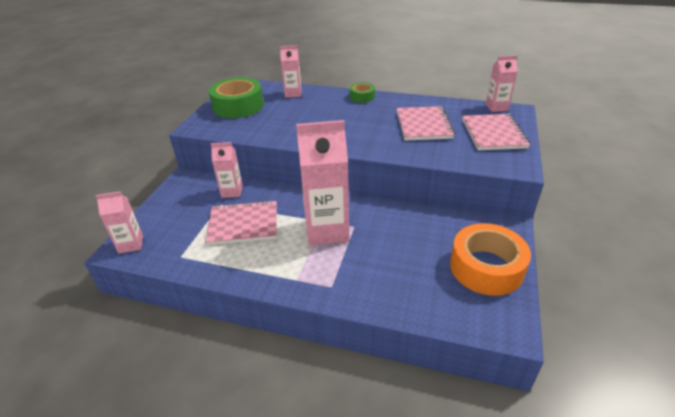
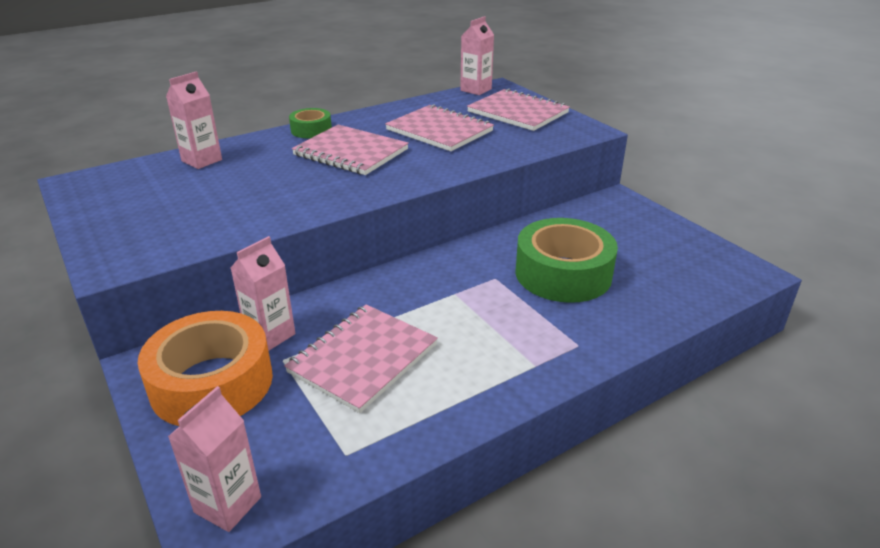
camera: 50 degrees left, 5 degrees down
(238, 106) = (137, 208): green tape -> green tape (563, 273)
(327, 230) = (474, 299): pink carton -> none
(357, 118) = (351, 152): none -> pink notebook
(486, 267) = (659, 239): orange tape -> orange tape (212, 383)

